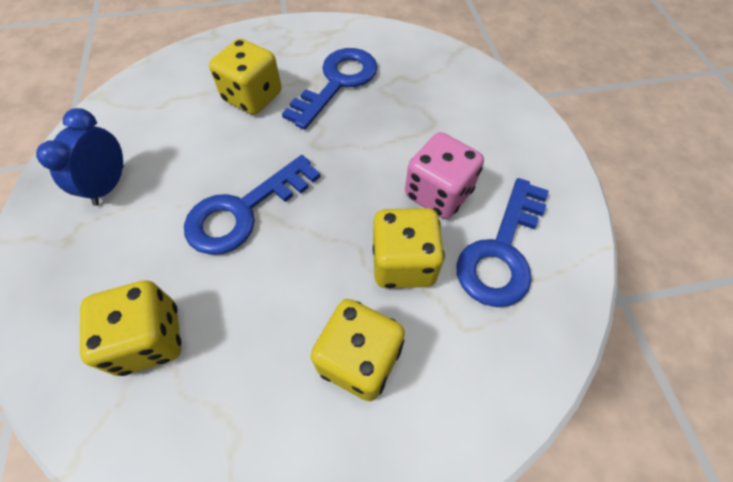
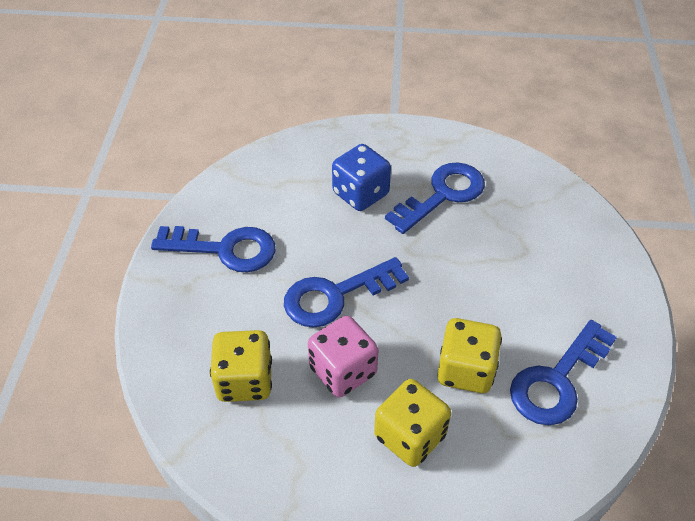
camera: 15 degrees right, 10 degrees down
(109, 185) = (225, 249): blue clock -> blue key
(253, 97) = (360, 194): yellow dice -> blue dice
(438, 193) = (512, 318): pink dice -> pink dice (343, 371)

